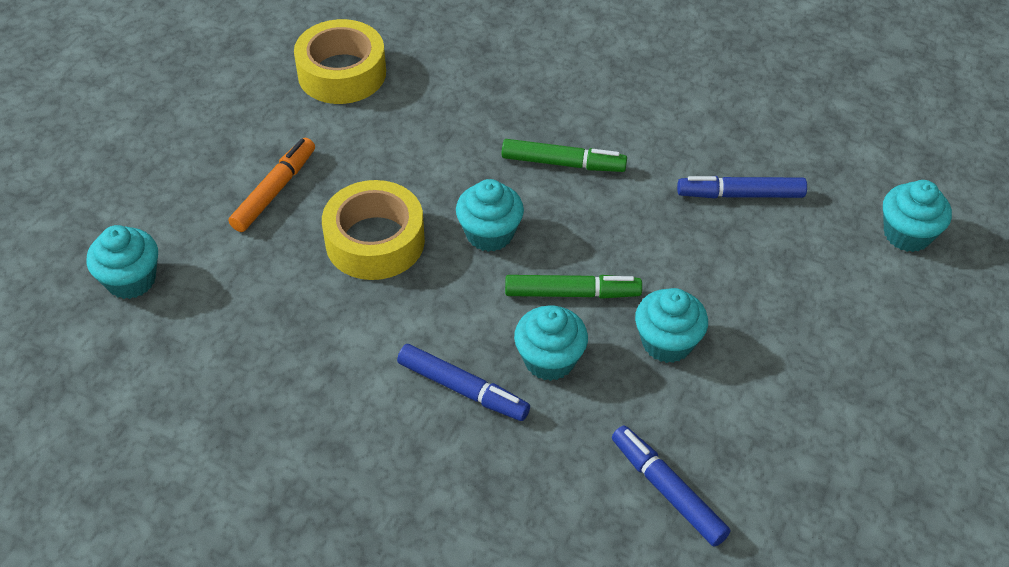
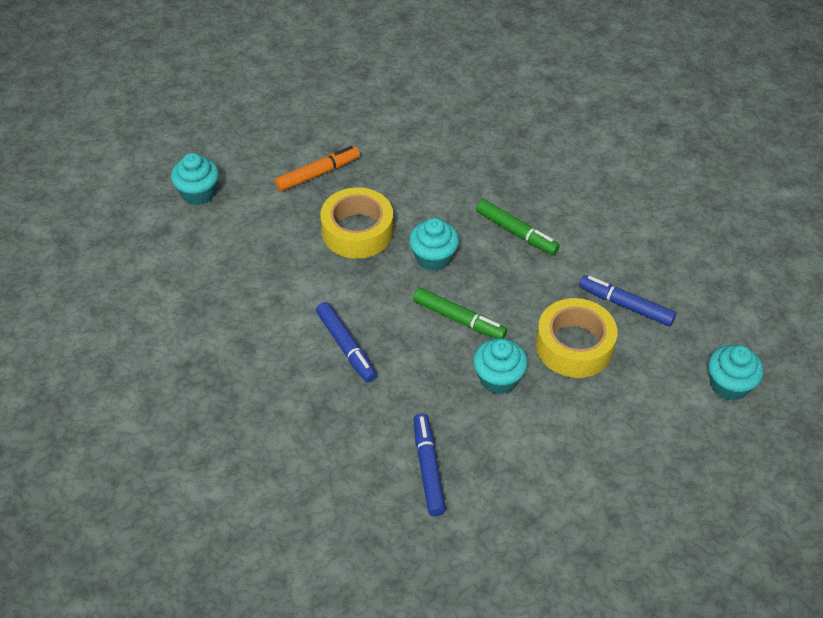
camera: 30 degrees right, 0 degrees up
(342, 73) = (412, 114): yellow tape -> yellow tape (574, 346)
(549, 360) = (413, 354): turquoise cupcake -> none

